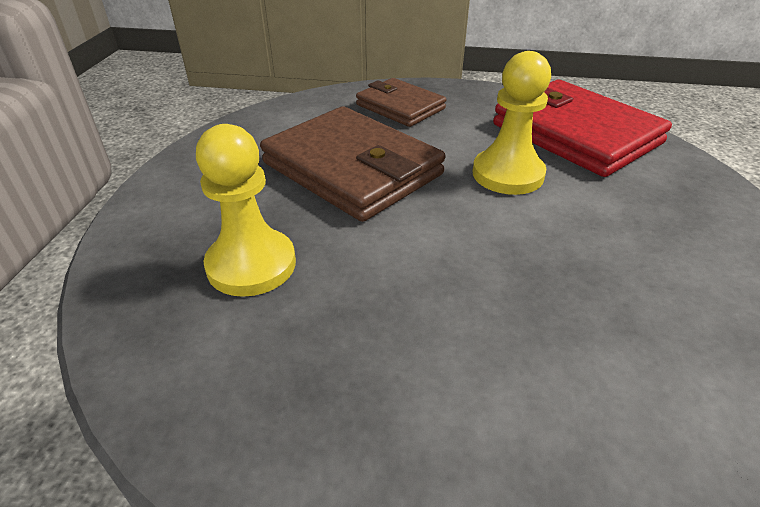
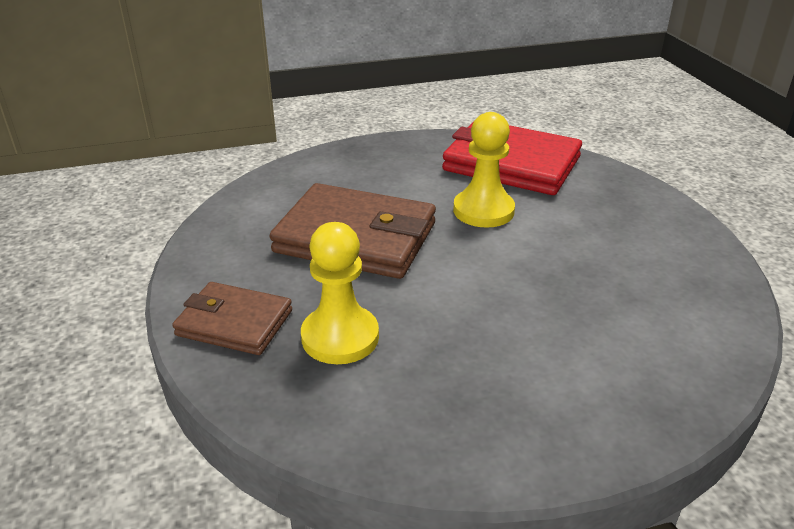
camera: 25 degrees left, 5 degrees down
(400, 107) = (351, 171): brown wallet -> brown wallet (234, 323)

